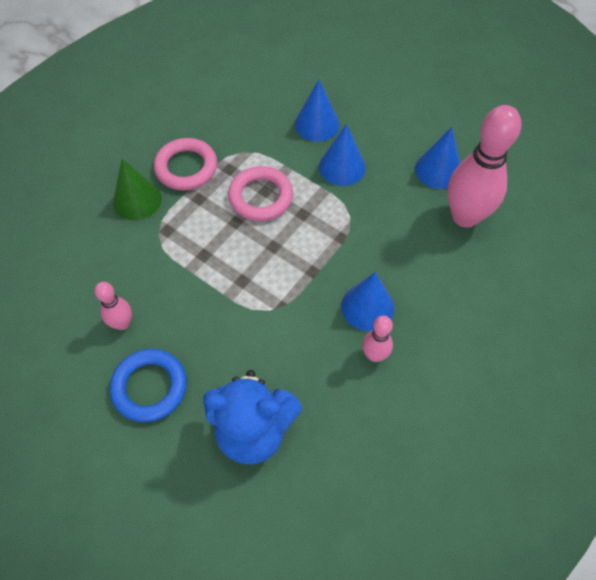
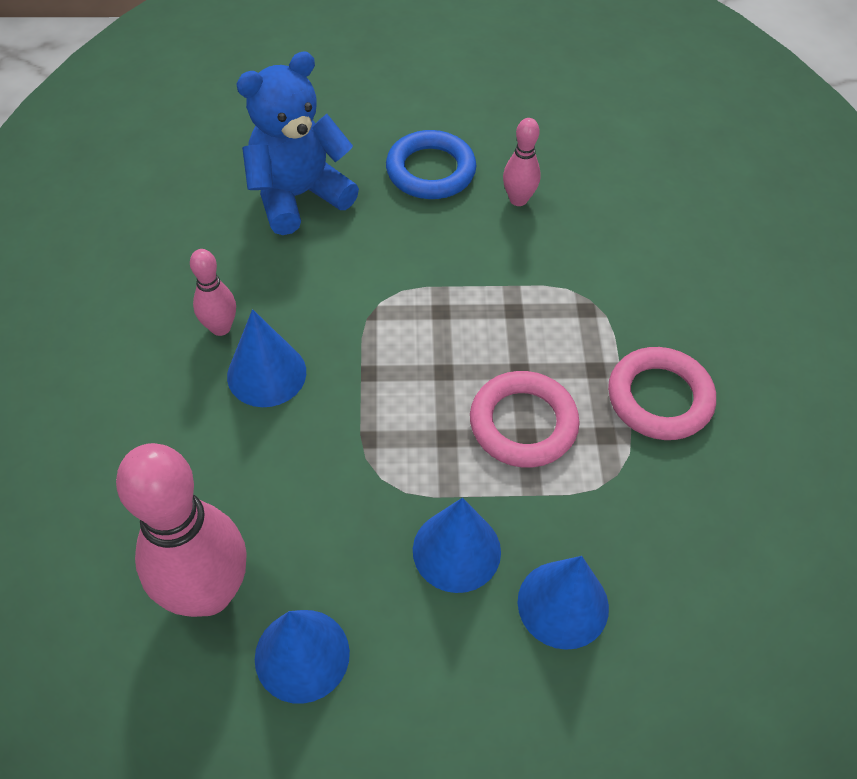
camera: 140 degrees right, 5 degrees down
(137, 200) = (662, 319): green cone -> none

